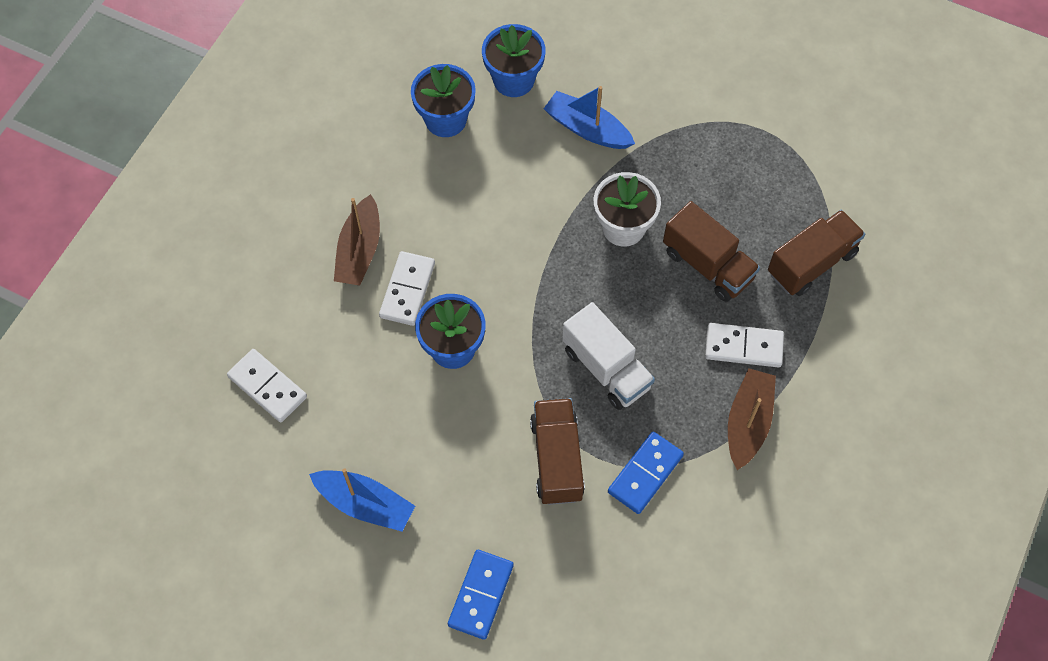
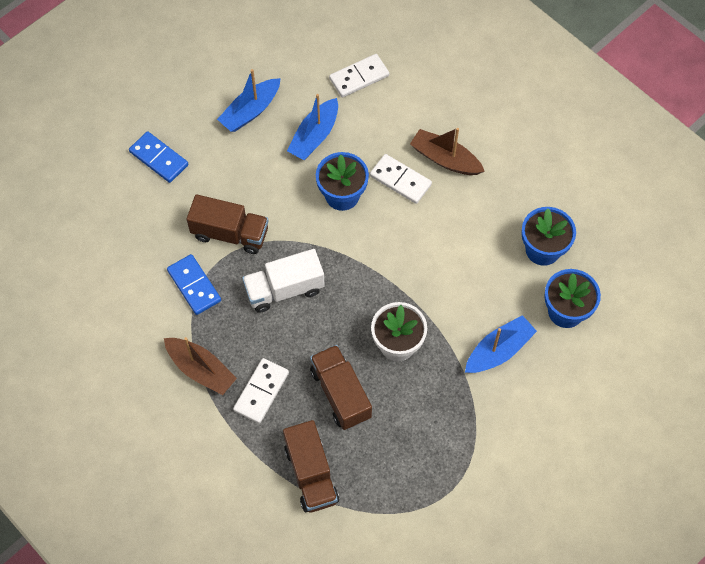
camera: 110 degrees right, 0 degrees up
(377, 410) = (314, 136): none -> blue boat
(707, 265) = (340, 394): brown truck -> brown truck turned 90 degrees clockwise

